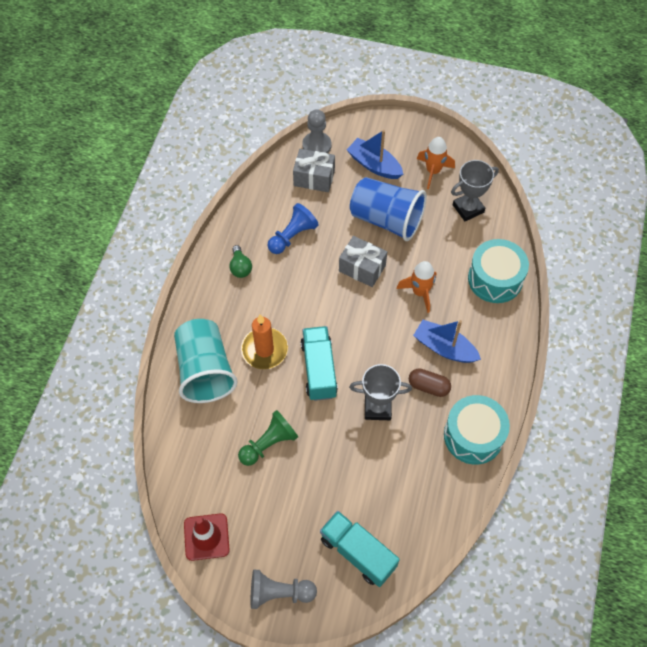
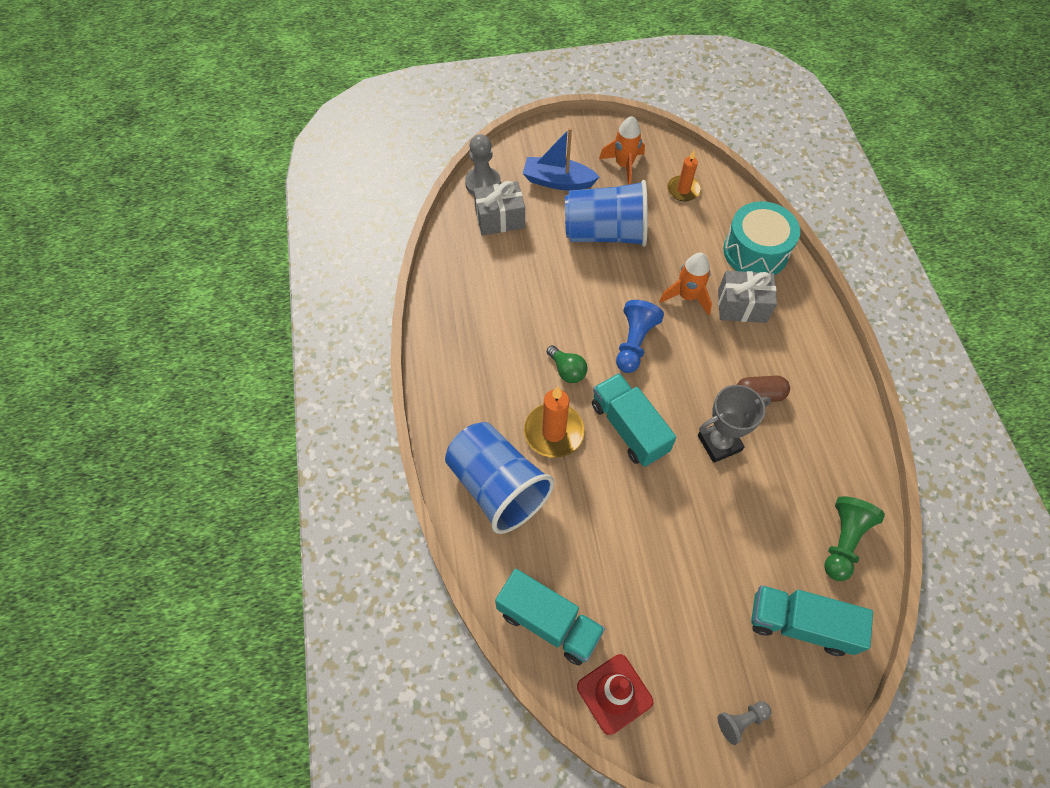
camera: 25 degrees left, 0 degrees up
(189, 473) = (549, 622): none -> turquoise truck
(205, 370) = (497, 486): turquoise cup -> blue cup
(240, 267) = (472, 349): green light bulb -> green light bulb (567, 370)
(269, 443) = (622, 541): green pawn -> green pawn (843, 541)
(279, 593) = (741, 721): grey pawn -> grey pawn, size x0.60
(292, 236) = (512, 290): blue pawn -> blue pawn (634, 343)
(362, 268) = (610, 295): grey gift -> grey gift (742, 306)
(444, 348) = (749, 345): blue boat -> none
(468, 208) = (683, 190): grey trophy -> orange candle
(473, 436) = (838, 429): turquoise drum -> none

